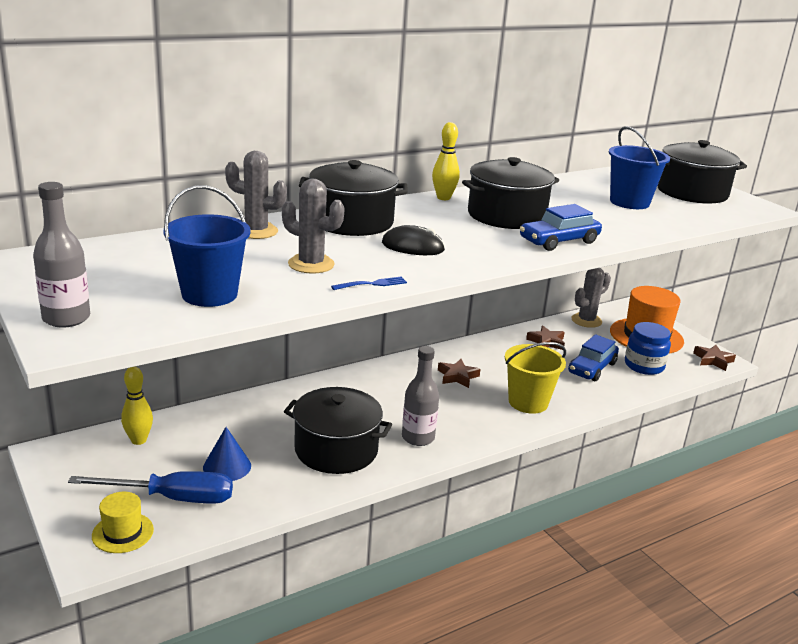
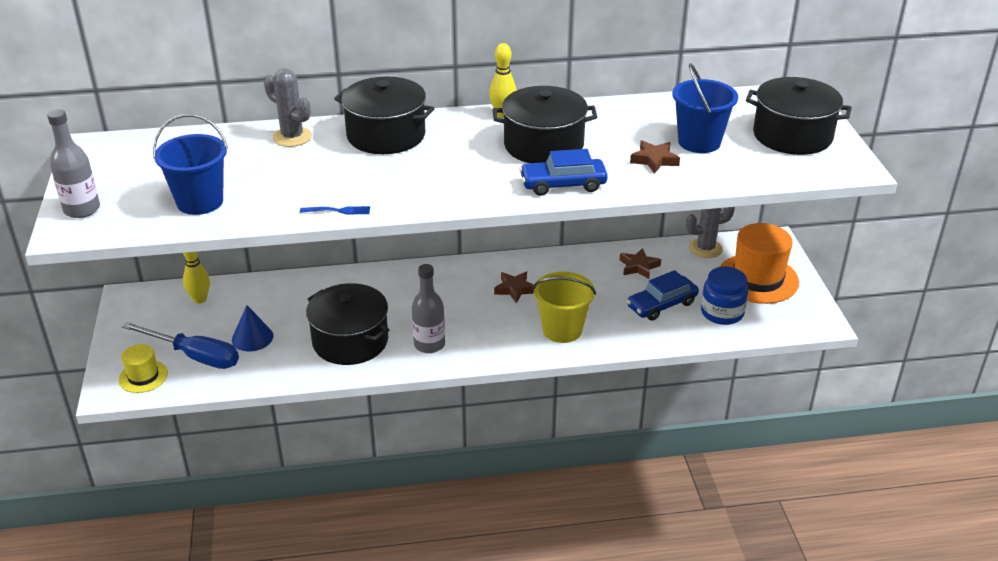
camera: 25 degrees right, 10 degrees up
(311, 264) = (306, 181): grey cactus -> none
(413, 247) = (413, 173): black mouse -> none
(713, 360) = (809, 320): brown star -> brown star (654, 160)

